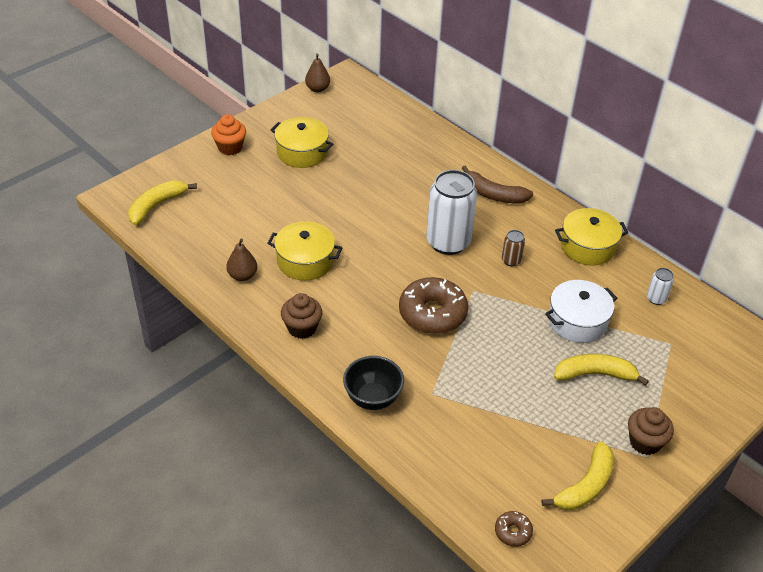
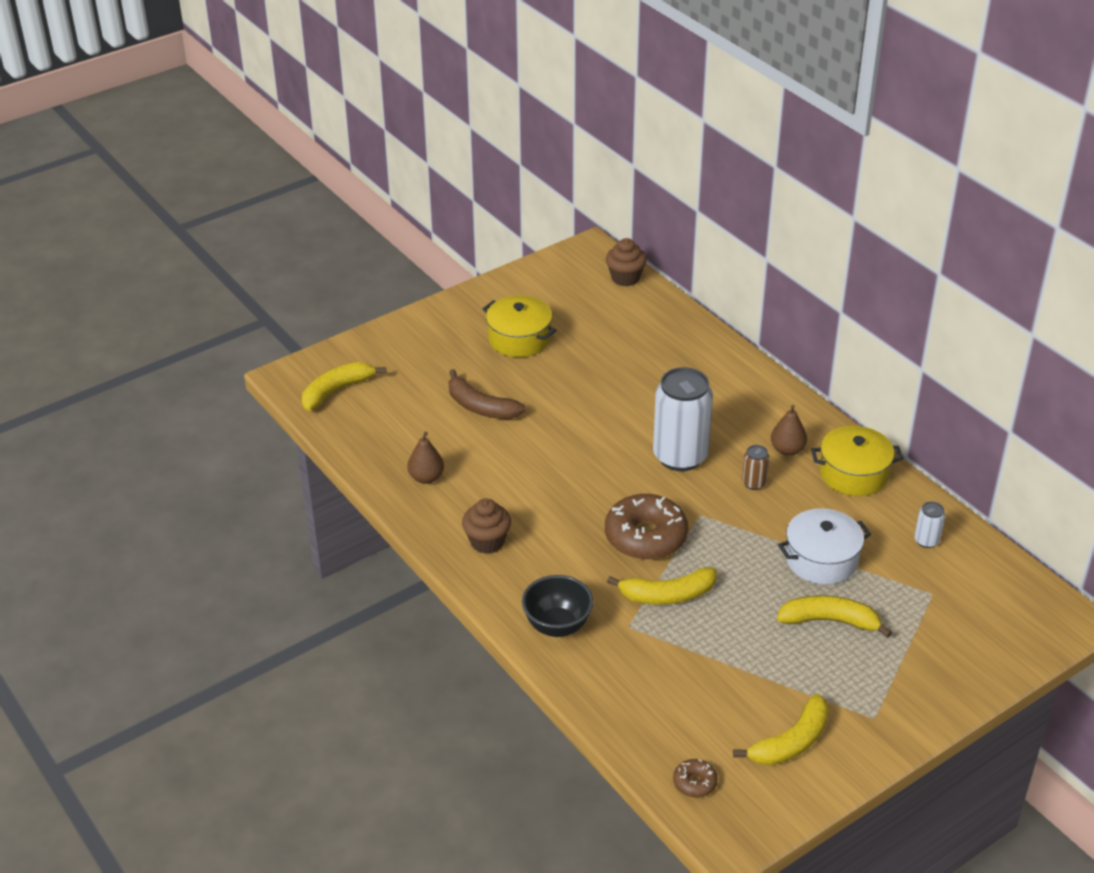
camera: 10 degrees right, 5 degrees down
(230, 148) = (433, 328): orange cupcake -> none
(305, 261) = (503, 466): yellow pot -> none
(317, 89) = (551, 262): brown pear -> brown pear (787, 450)
(459, 363) = (667, 595): none -> yellow banana
(493, 194) = (747, 404): brown banana -> brown banana (480, 407)
(645, 442) = (874, 701): brown cupcake -> brown cupcake (625, 278)

